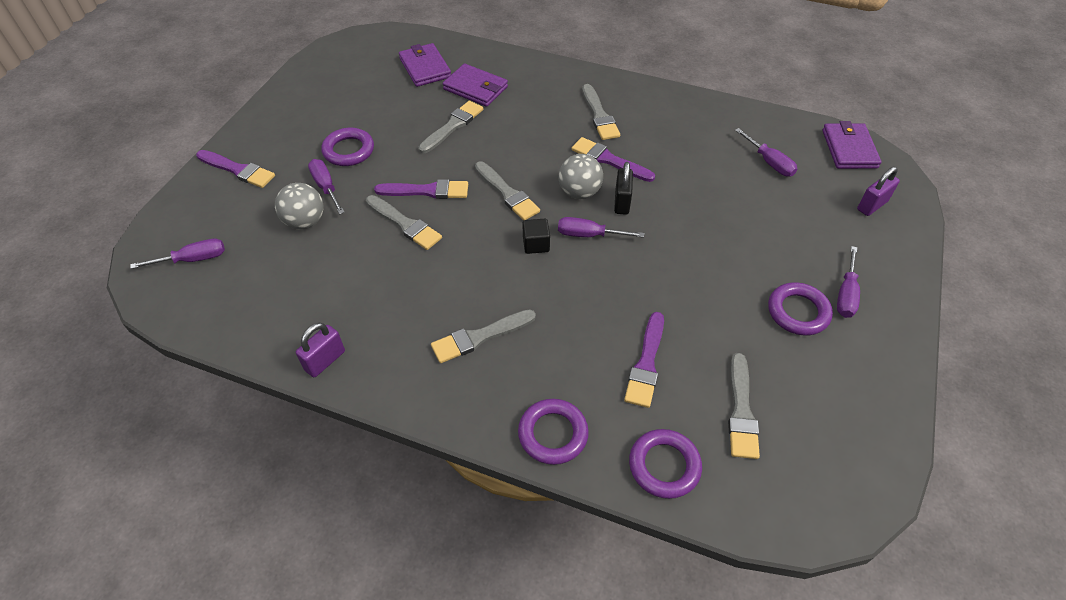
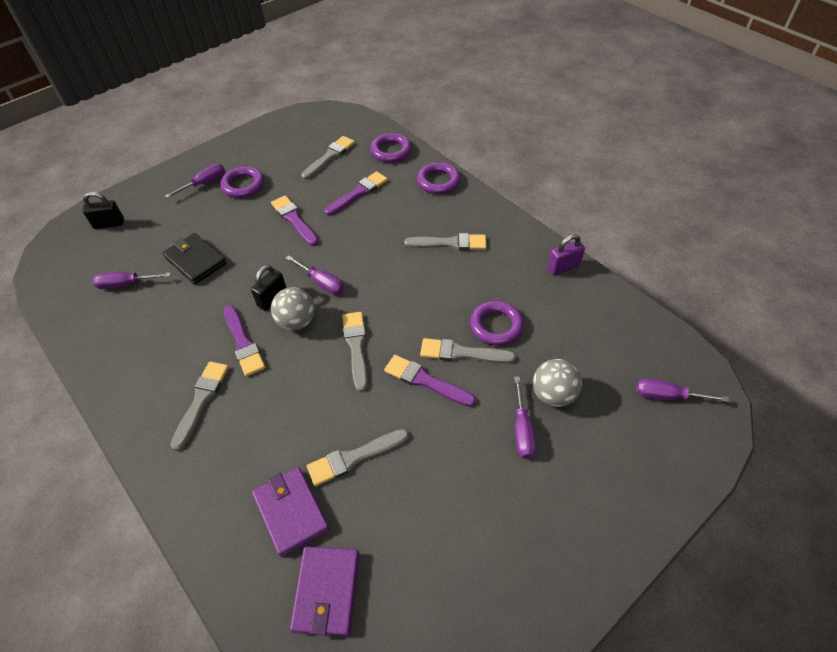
camera: 150 degrees left, 0 degrees up
(238, 170) = (616, 501): purple brush -> purple brush (294, 219)
(348, 151) = (483, 473): purple ring -> purple ring (496, 326)
(405, 224) = (462, 353): grey brush -> grey brush turned 60 degrees counterclockwise
(536, 244) = (366, 291): black cube -> none
(736, 206) = (195, 261): none -> black wallet
(769, 162) = (126, 284): purple screwdriver -> purple screwdriver turned 90 degrees counterclockwise
(849, 149) = (55, 270): purple wallet -> none
(872, 205) = (109, 224): purple padlock -> black padlock

